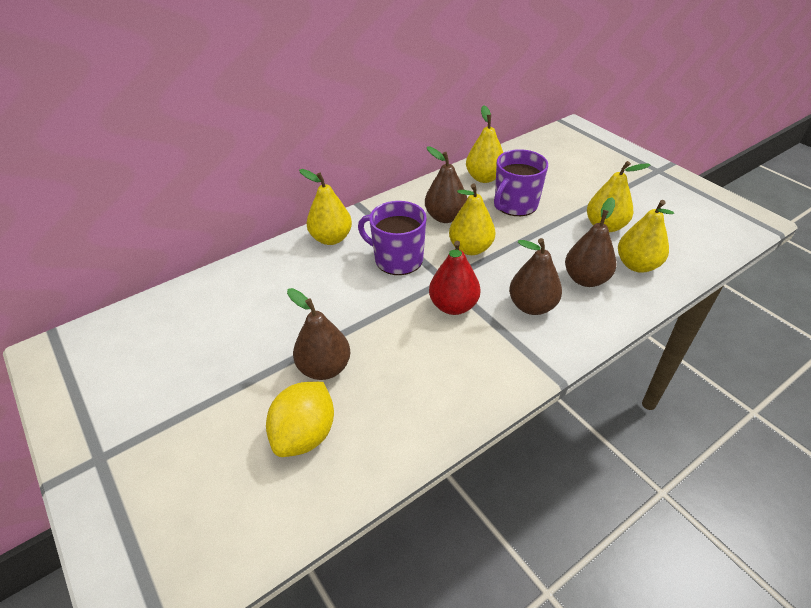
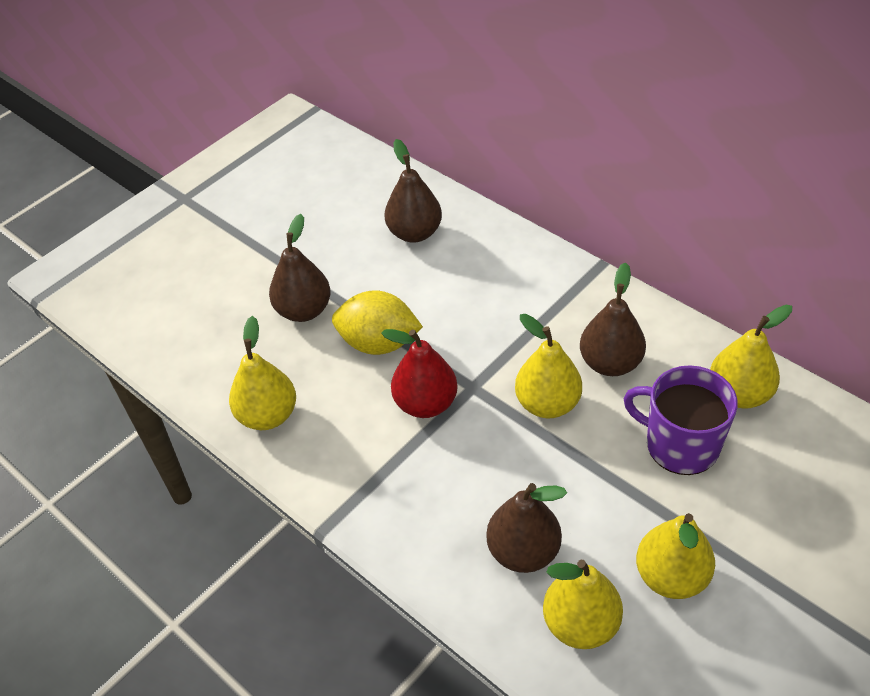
camera: 80 degrees right, 5 degrees up
(305, 435) = (220, 319): yellow lemon -> yellow lemon (378, 343)
(331, 238) = (517, 257): yellow pear -> yellow pear (268, 415)
(397, 259) = (498, 330): purple mug -> none
(532, 306) = (447, 488): brown pear -> brown pear (414, 233)

